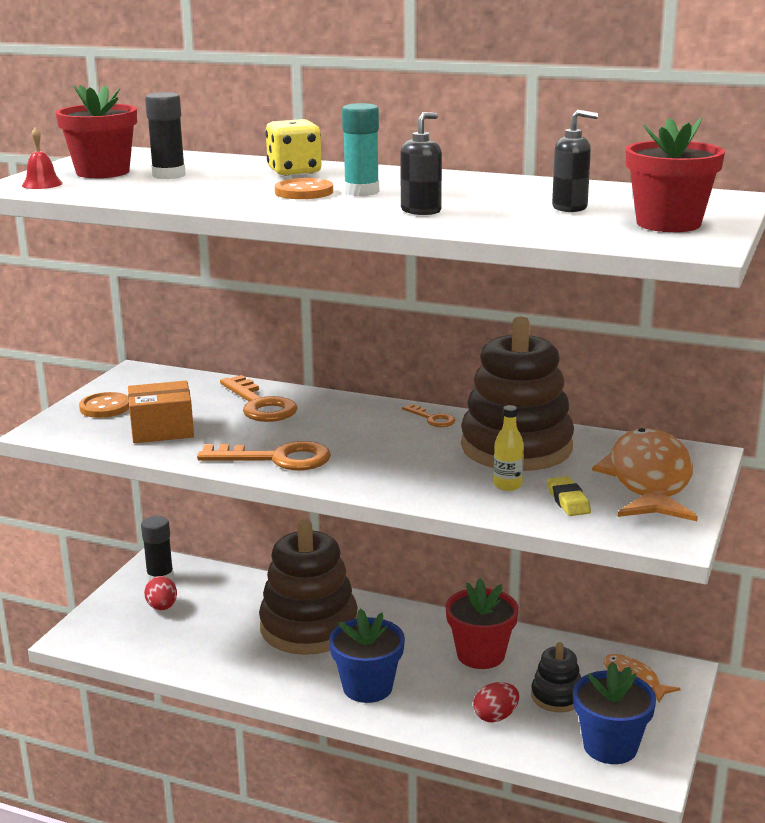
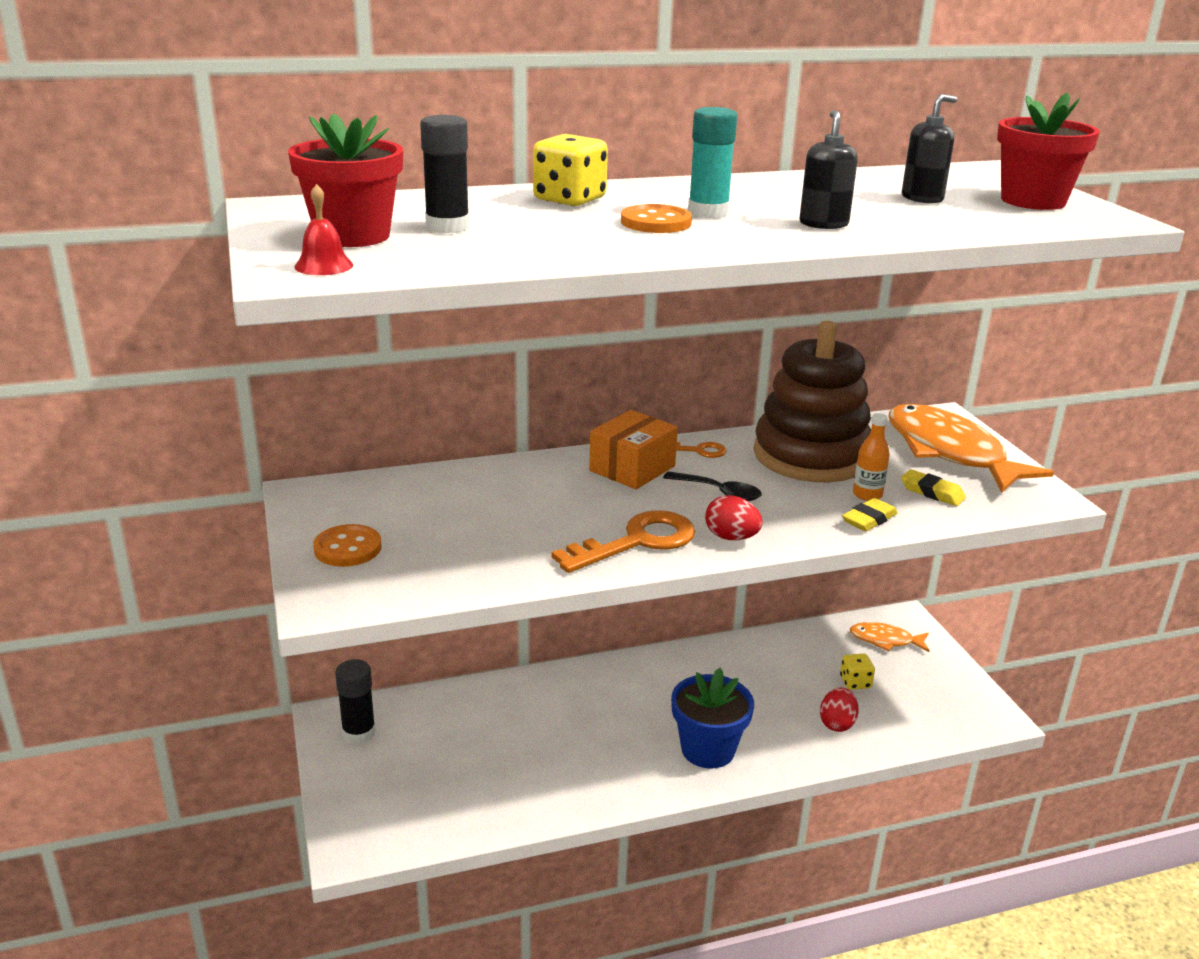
camera: 40 degrees left, 5 degrees up
(162, 429) = (463, 552): orange box -> orange box (632, 468)
(162, 607) = (406, 764): red egg -> red egg (731, 537)
(260, 405) = (515, 488): orange key -> none
(309, 627) = (580, 716): brown stacking toy -> none
(393, 448) = (718, 492): none -> black spoon
(473, 500) = (869, 519): none -> yellow eraser
(480, 655) = (755, 672): red flower pot -> none
(507, 485) = (867, 495): yellow bottle -> orange bottle
(557, 696) = (855, 682): black stacking toy -> yellow dice
(610, 746) = (941, 706): blue flower pot -> none

